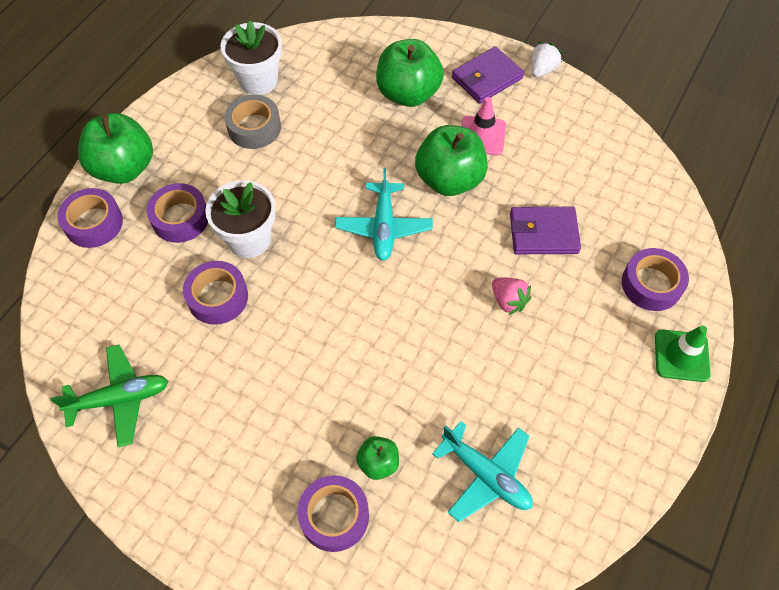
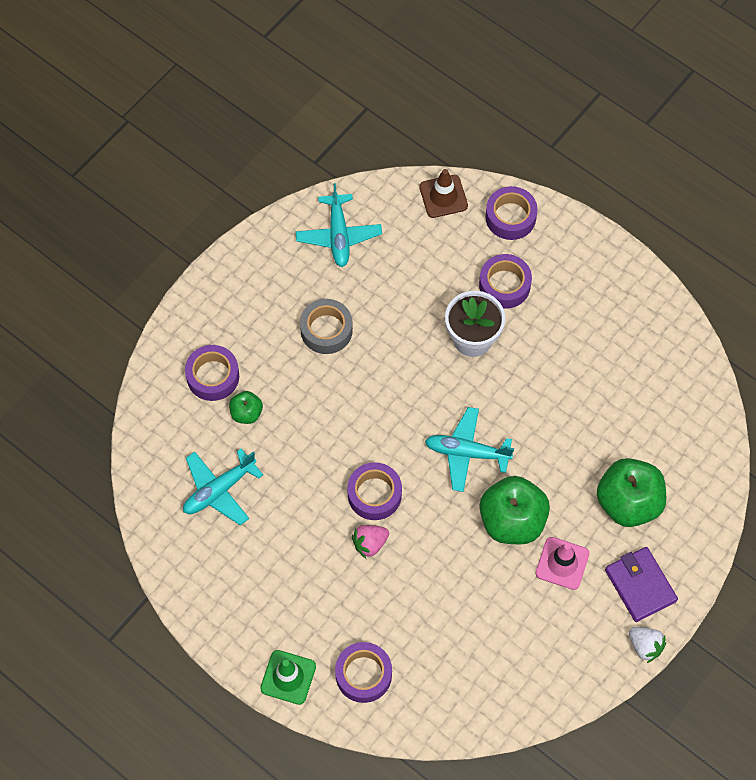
camera: 100 degrees right, 5 degrees up
(65, 292) = (443, 196): none -> brown traffic cone
(120, 399) = (338, 235): green plane -> turquoise plane
(124, 168) = (569, 241): green apple -> none
(218, 297) = (417, 310): purple tape -> purple tape (374, 494)
(254, 128) = (602, 354): grey tape -> grey tape (326, 330)
(258, 80) = (664, 363): white flower pot -> none
(543, 233) = (436, 592): purple wallet -> none

